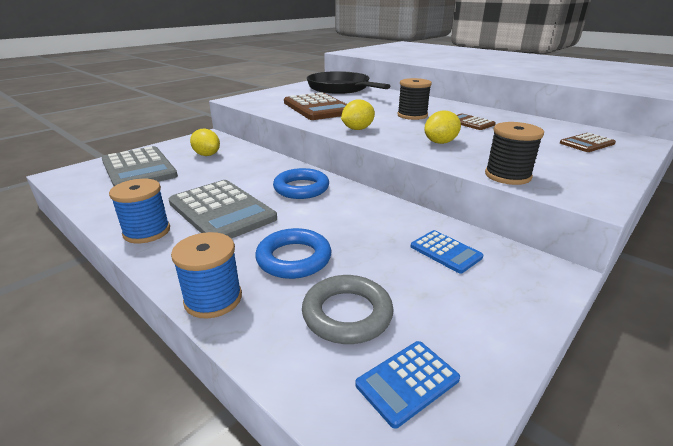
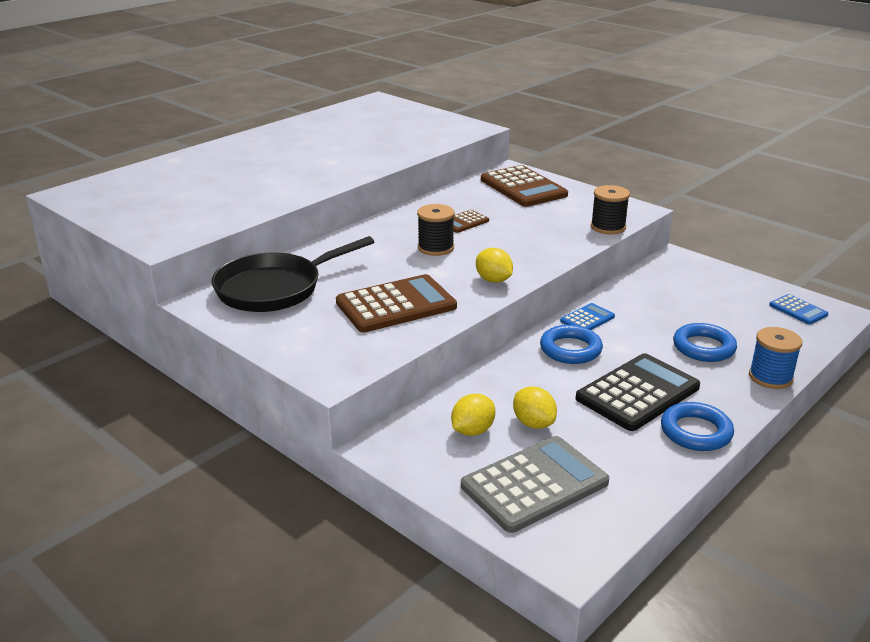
camera: 90 degrees left, 0 degrees up
(147, 232) = (696, 432): blue spool -> blue ring
(222, 211) = (637, 393): grey calculator -> black calculator
(347, 314) = (756, 326): grey ring -> none
(440, 142) = (532, 242): yellow lemon -> yellow lemon (533, 423)
(445, 252) = (666, 287): blue calculator -> blue calculator (587, 319)
(587, 143) = (523, 187): brown calculator -> brown calculator, size x2.01

